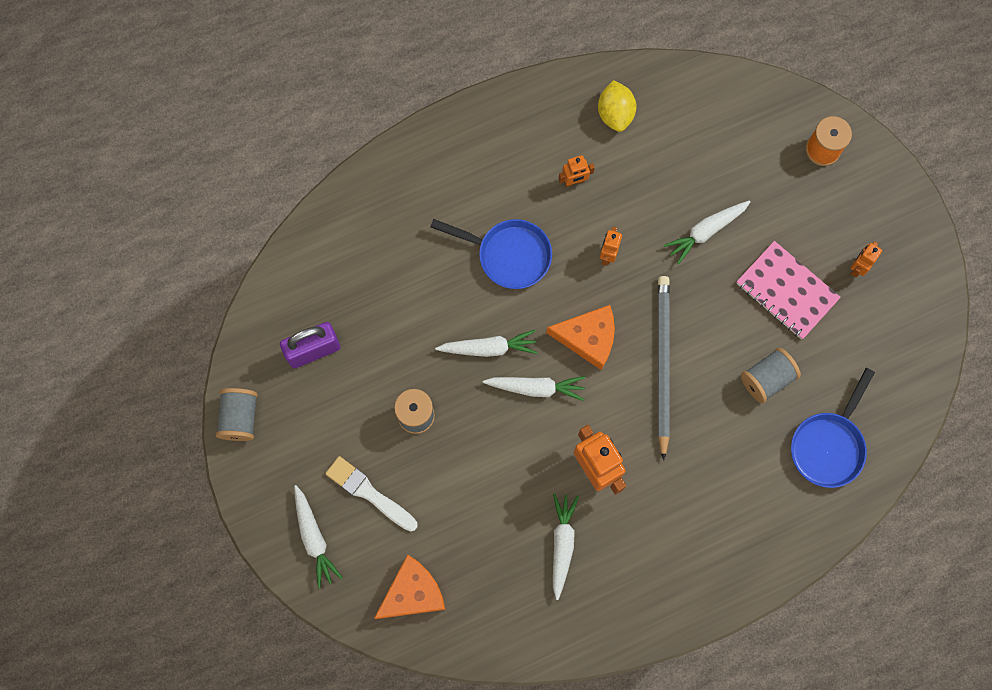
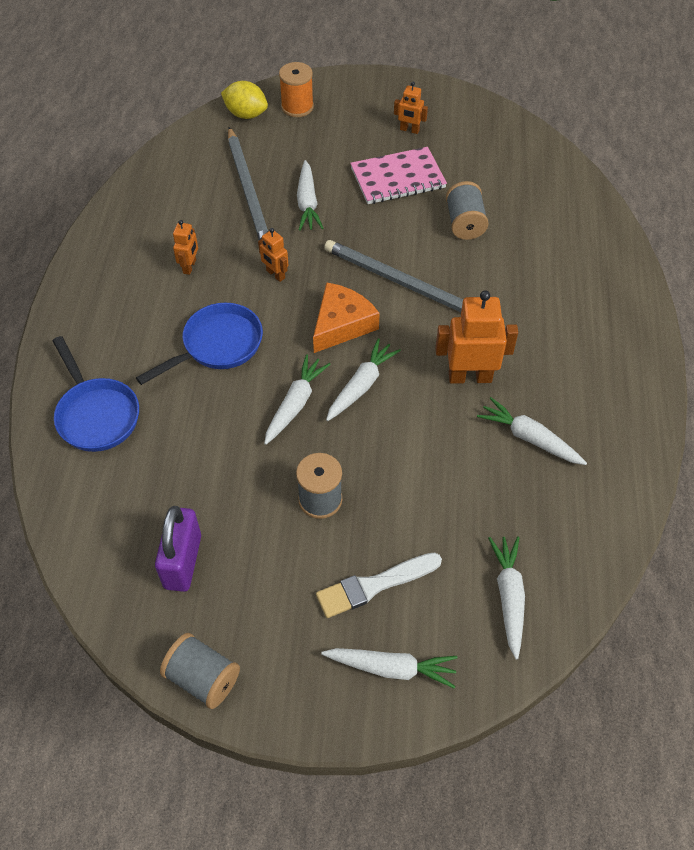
camera: 60 degrees left, 20 degrees down
(413, 593) = (509, 597): orange cheese -> white carrot
(615, 114) = (154, 212): yellow lemon -> yellow lemon (246, 114)
(688, 174) = (248, 191): none -> grey pencil
(828, 445) = (548, 212): blue pan -> blue pan (96, 414)
(858, 267) = (409, 130): orange robot -> orange robot turned 45 degrees counterclockwise

